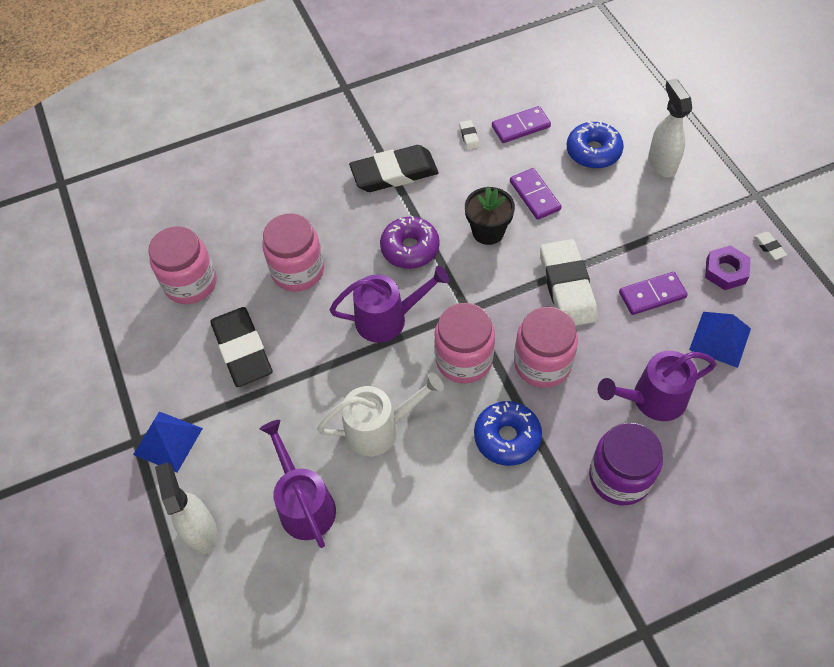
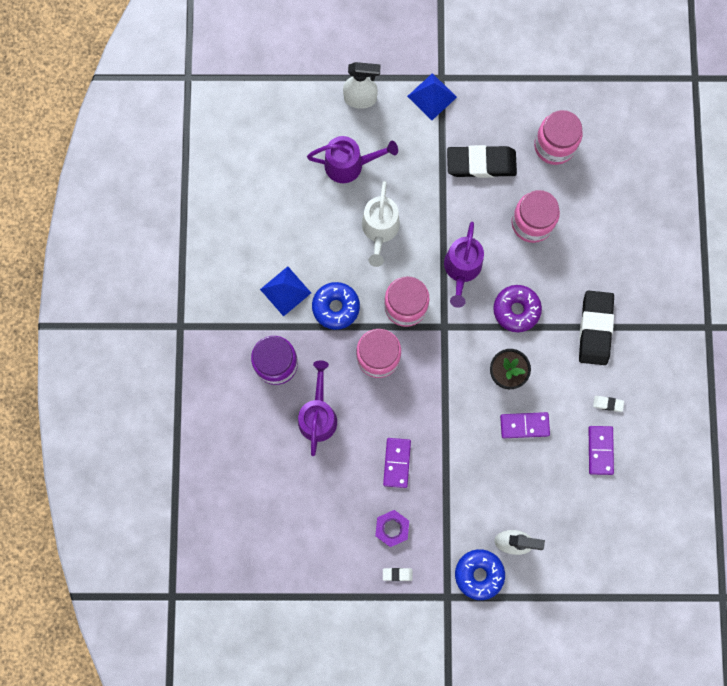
camera: 110 degrees right, 20 degrees up
(567, 287) = (431, 406): white eraser -> none
(593, 151) = (548, 494): blue donut -> blue donut (479, 574)
(720, 339) = (340, 489): blue pyramid -> blue pyramid (285, 291)

